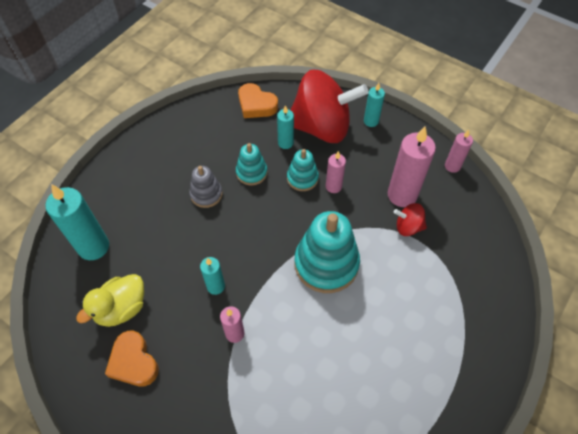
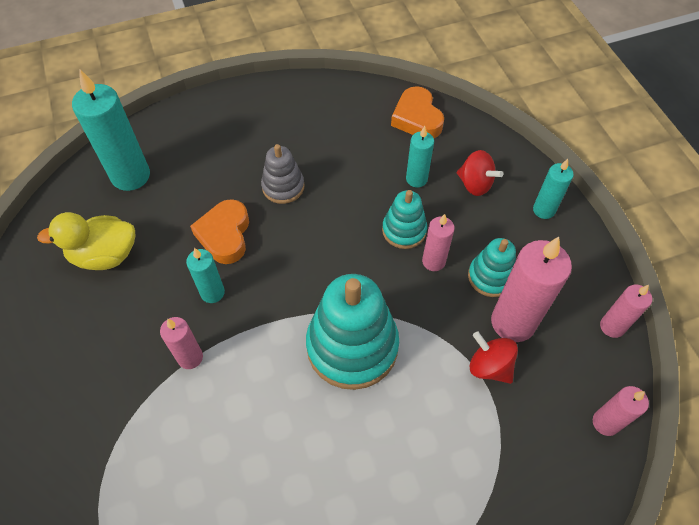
camera: 35 degrees right, 0 degrees up
(133, 362) = (71, 318): orange heart -> orange heart (225, 235)
(251, 172) = (351, 191): turquoise stacking toy -> turquoise stacking toy (490, 277)
(322, 127) = (475, 184): red spinning top -> red spinning top, size x0.43
(485, 219) = (605, 423): none -> pink candle

